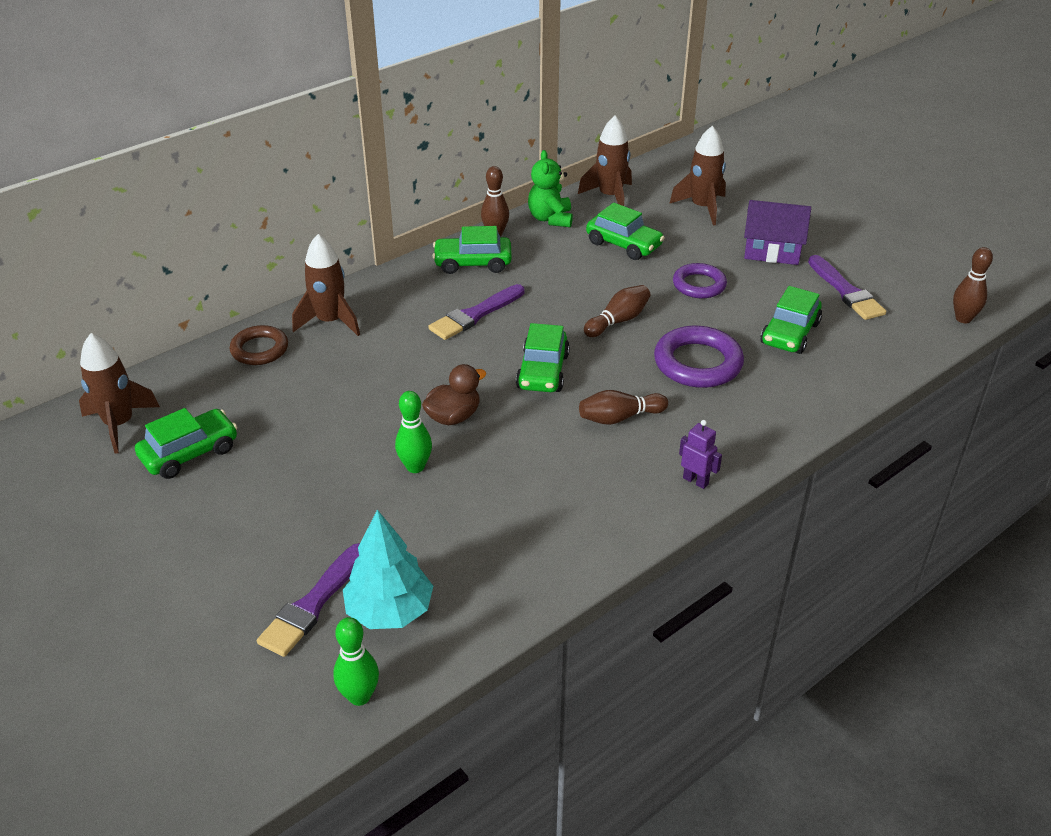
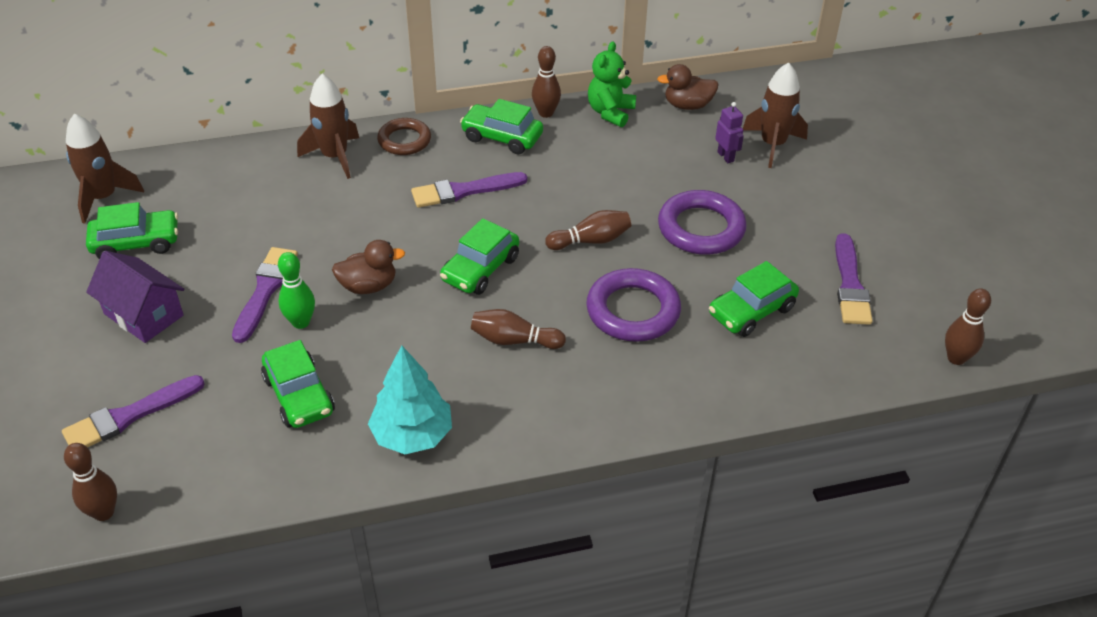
camera: 25 degrees right, 5 degrees up
(259, 349) = (258, 165): brown ring -> brown ring (404, 140)
(358, 452) = (265, 290): none -> purple brush
(359, 696) = (104, 512): green bowling pin -> brown bowling pin
(389, 611) = (181, 447): turquoise tree -> turquoise tree (412, 435)
(610, 197) = (687, 105): brown rocket -> brown duck
(624, 244) = (660, 161): green car -> green car (299, 395)
(695, 481) = (534, 430): purple robot -> purple robot (726, 156)
(699, 285) = (701, 228): purple ring -> purple ring, size x1.52
(772, 251) = (807, 215): purple house -> purple house (143, 314)

